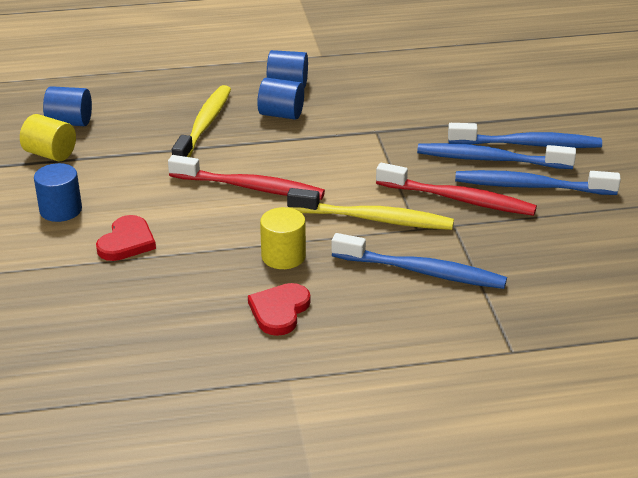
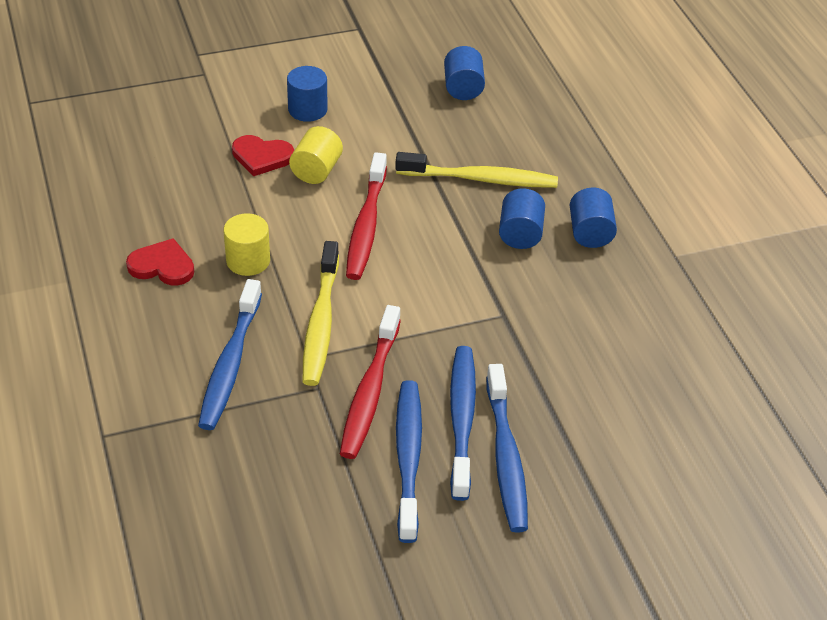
camera: 80 degrees right, 10 degrees up
(50, 154) = (401, 87): yellow cylinder -> yellow cylinder (316, 170)

